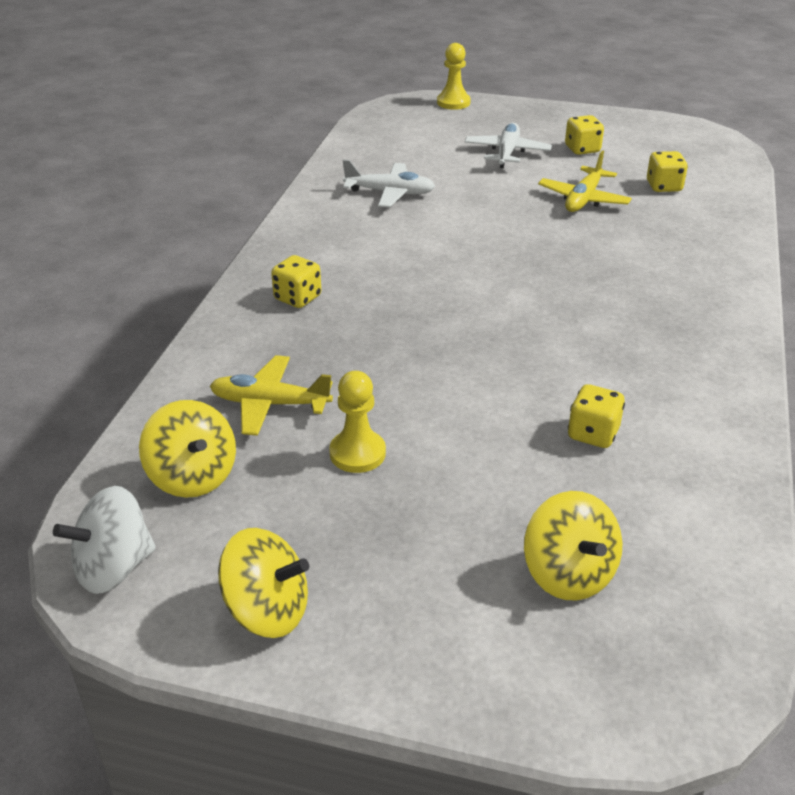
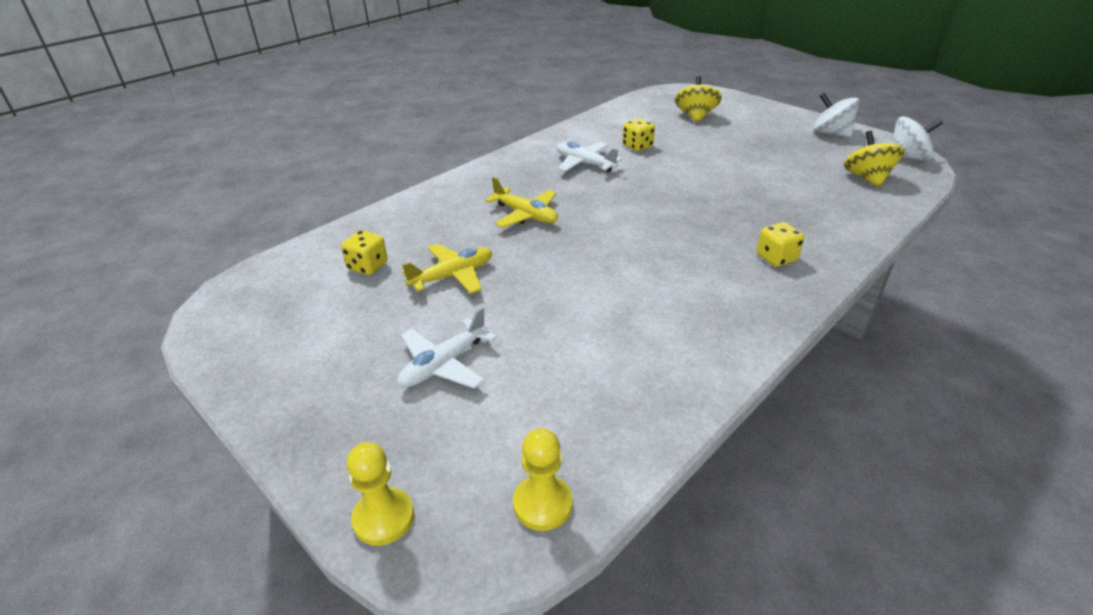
camera: 150 degrees left, 0 degrees up
(267, 610) = (831, 133): yellow spinning top -> white spinning top
(270, 404) = (815, 198): yellow plane -> yellow plane (525, 215)
(357, 453) = (769, 166): yellow pawn -> yellow pawn (542, 504)
(390, 193) = (628, 346): white plane -> white plane (585, 163)
(582, 149) = (361, 339): yellow dice -> none

